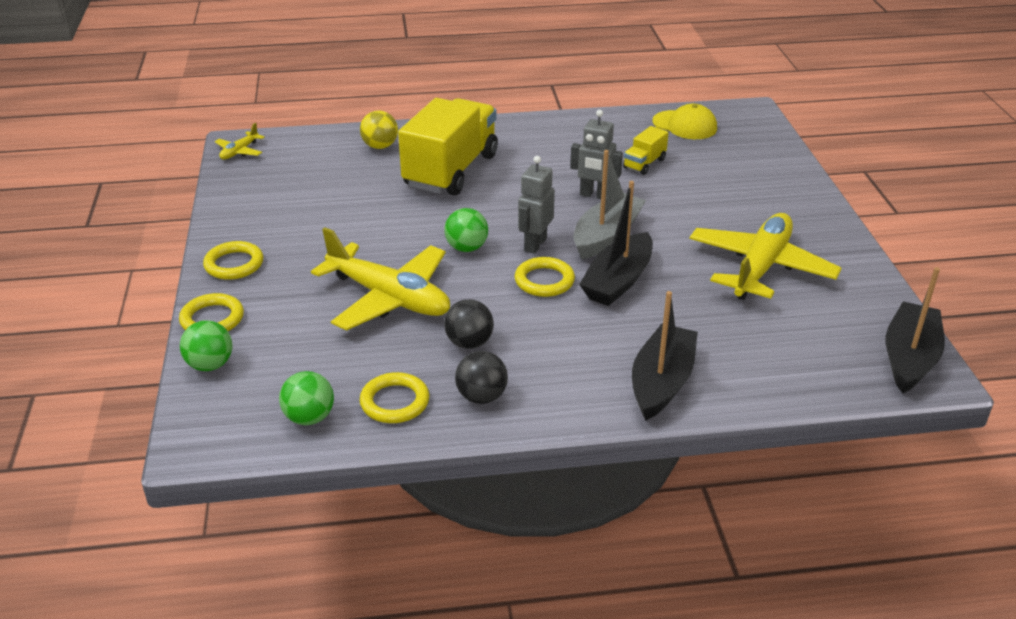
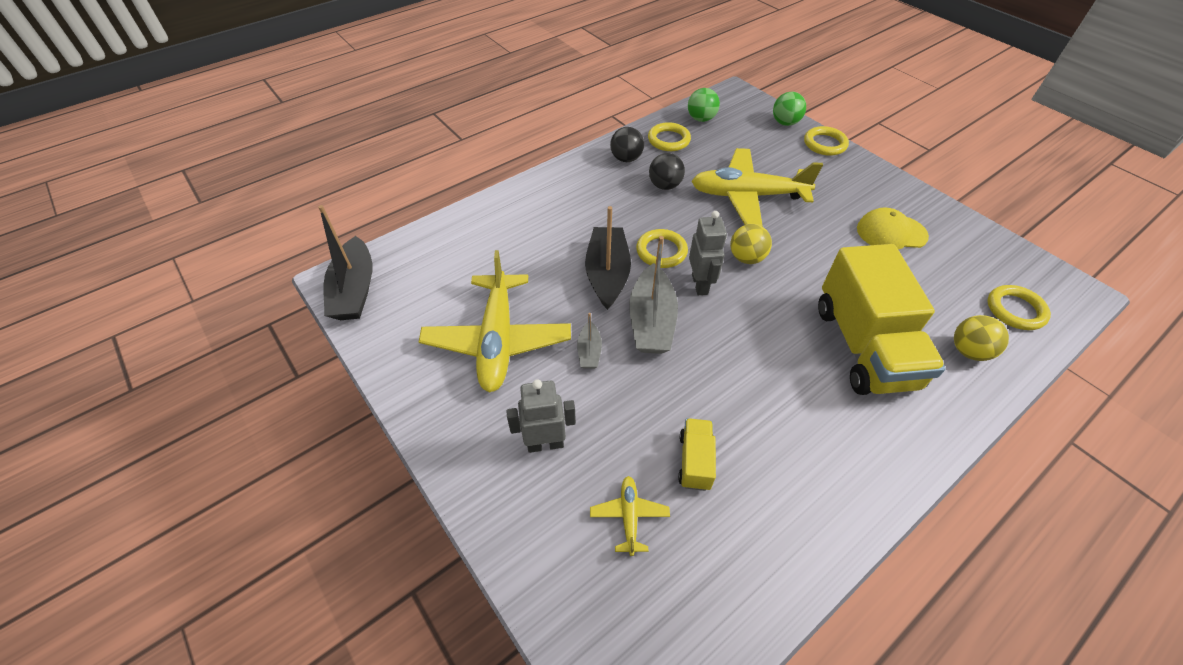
camera: 150 degrees right, 15 degrees up
(234, 264) = (872, 180): yellow ring -> yellow ring (1015, 310)
(239, 151) = (1058, 283): yellow plane -> yellow plane (629, 516)
(466, 248) = (746, 258): green ball -> yellow ball
(594, 195) = (703, 374): grey robot -> grey robot (545, 443)
(661, 382) = (527, 205): black boat -> none
(679, 235) = (589, 351): none -> grey boat
(685, 125) = (705, 597): yellow cap -> yellow cap (891, 232)

